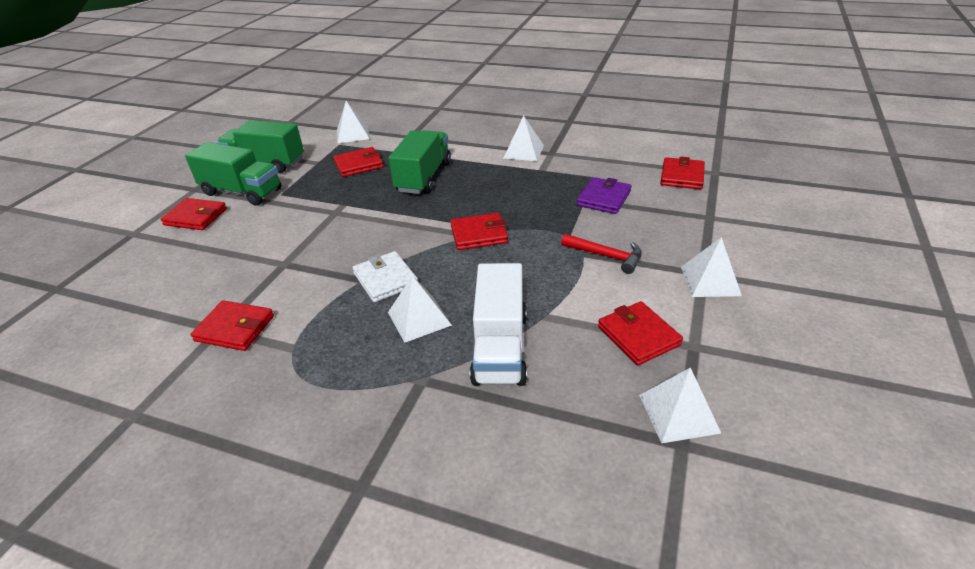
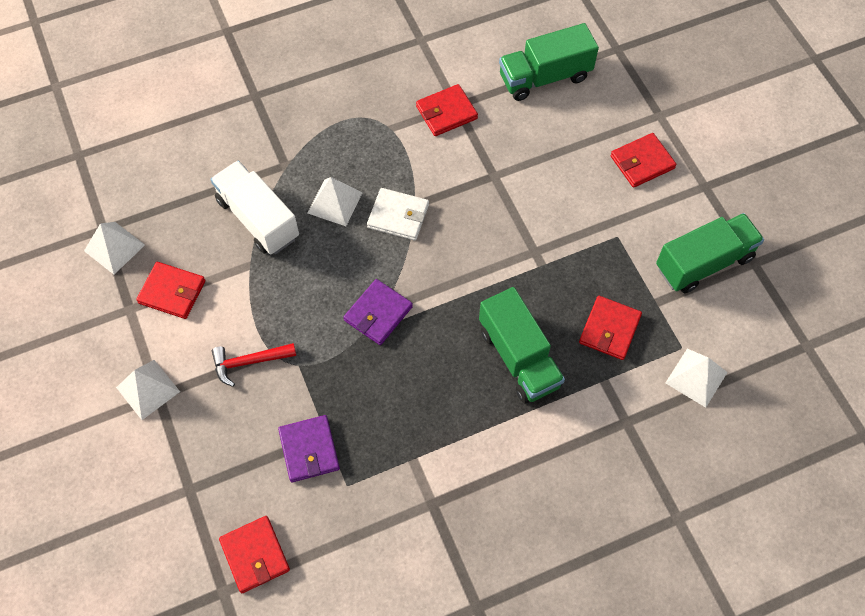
camera: 135 degrees right, 25 degrees up
(242, 192) = (656, 213): green truck -> green truck (545, 77)
(479, 234) = (378, 313): red wallet -> purple wallet
(524, 151) = (465, 484): white pyramid -> none

